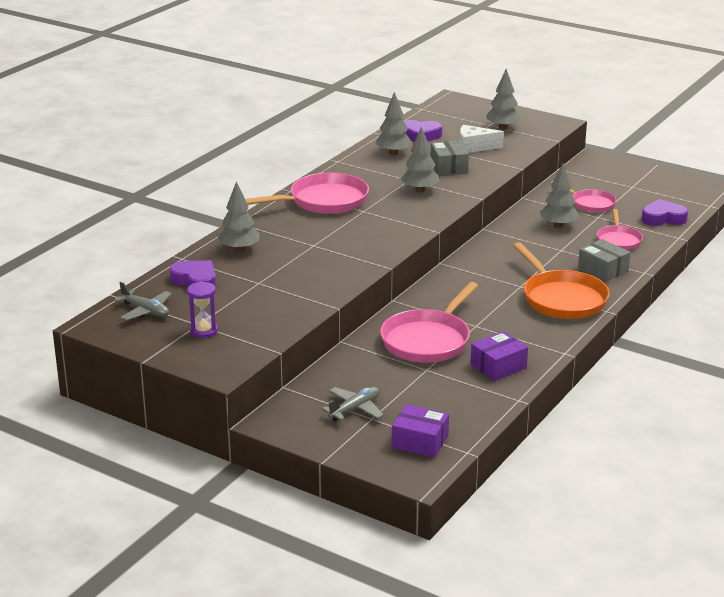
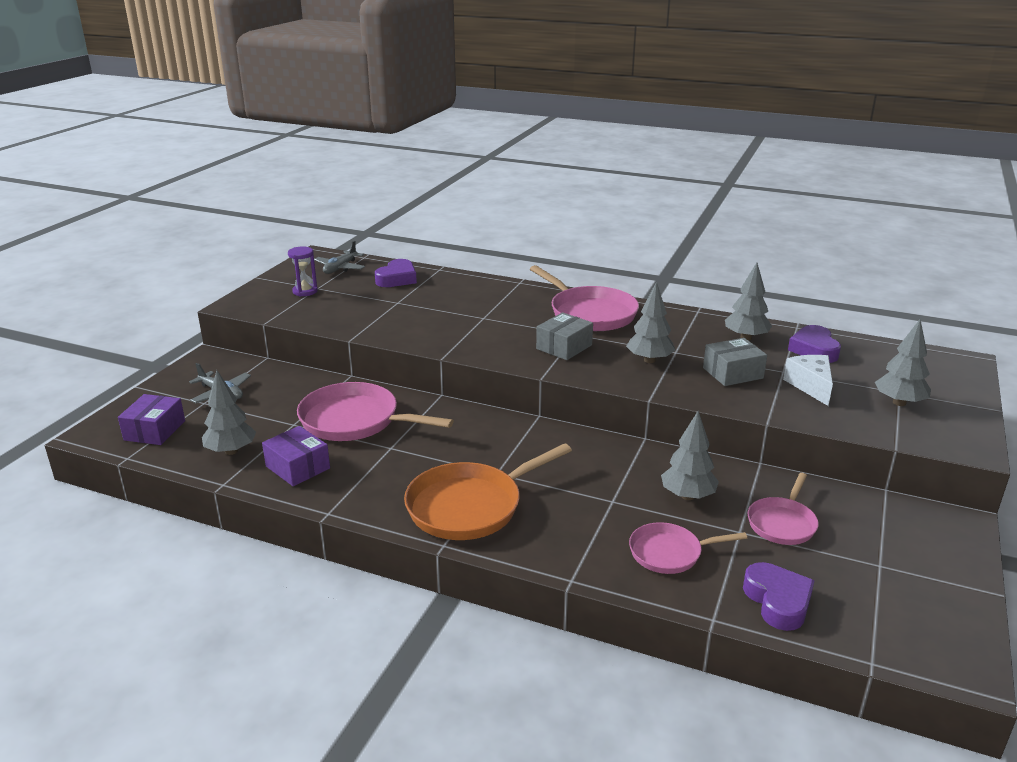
camera: 80 degrees right, 0 degrees up
(239, 249) = (463, 288): grey tree -> grey tree (231, 451)
(603, 270) = (565, 539): grey box -> grey box (564, 347)

